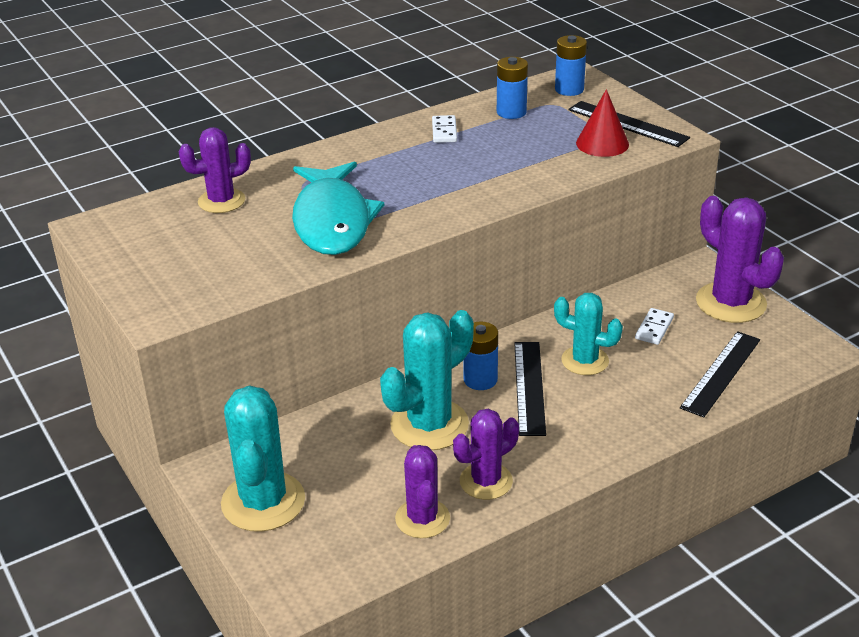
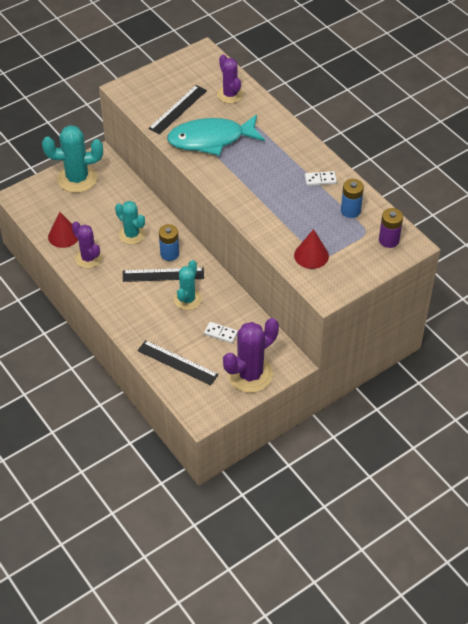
camera: 85 degrees right, 15 degrees up
(422, 518) = (63, 236): purple cactus -> red cone
(429, 425) = (132, 234): turquoise cactus -> turquoise cactus, size x0.64
(569, 89) = (389, 240): blue battery -> purple battery
(627, 124) = (340, 269): black ruler -> black ruler (178, 109)

